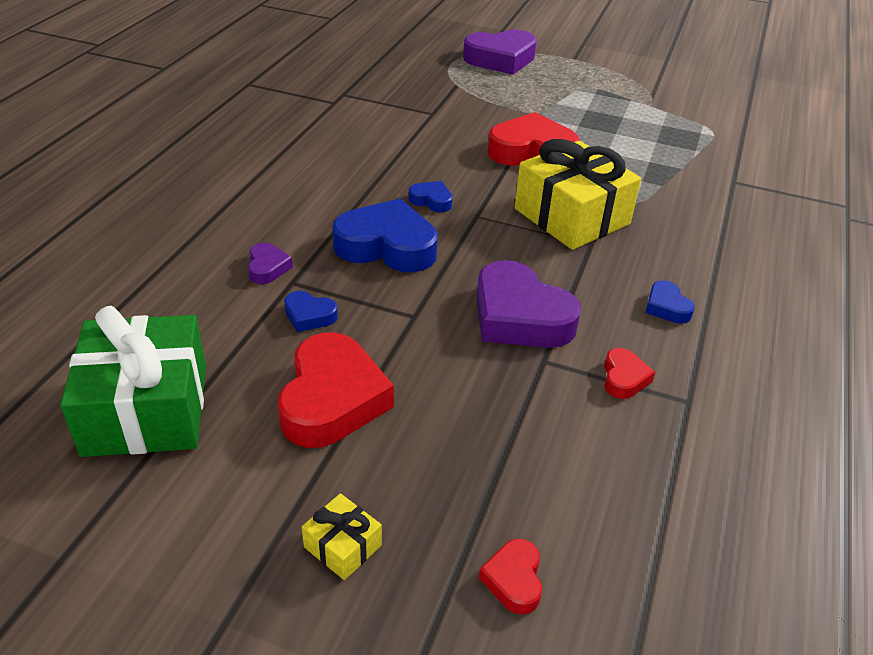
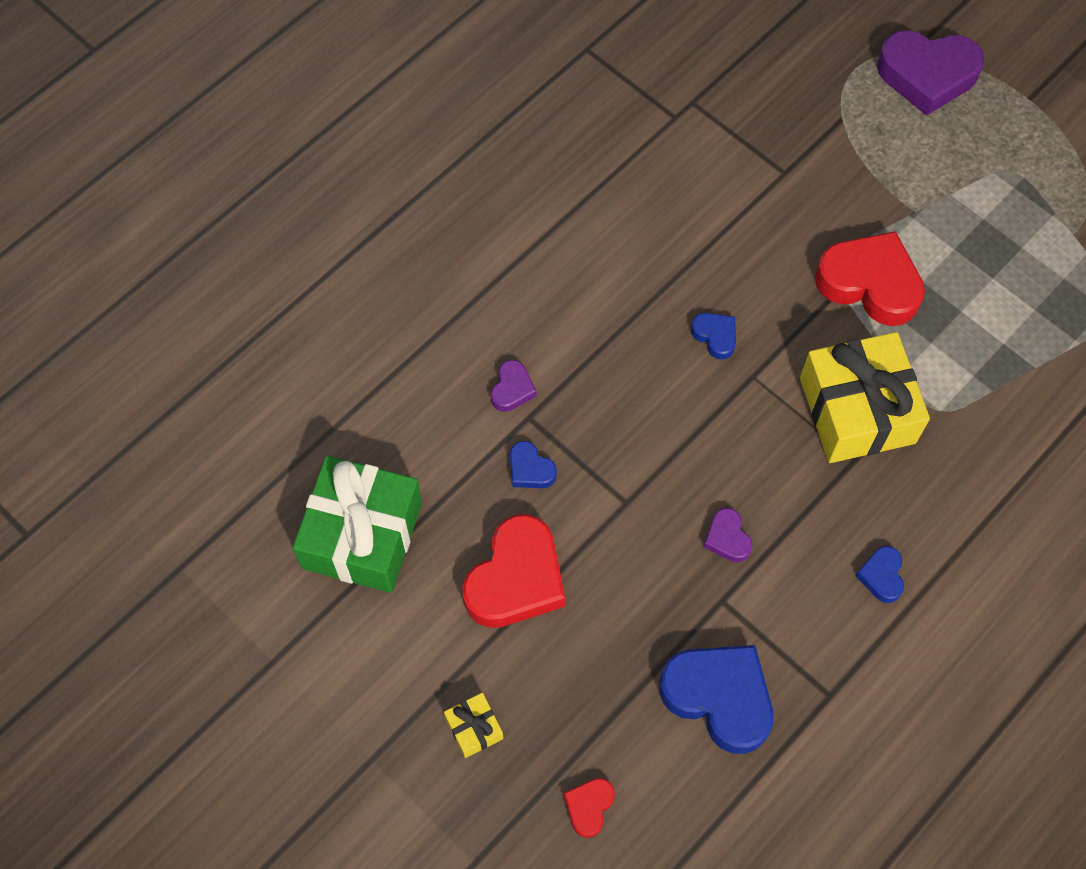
camera: 25 degrees right, 25 degrees up
(387, 246) = (639, 395): blue heart -> blue heart (719, 697)
(519, 317) = (727, 538): purple heart -> purple heart, size x0.47
(624, 378) = (786, 648): red heart -> none

